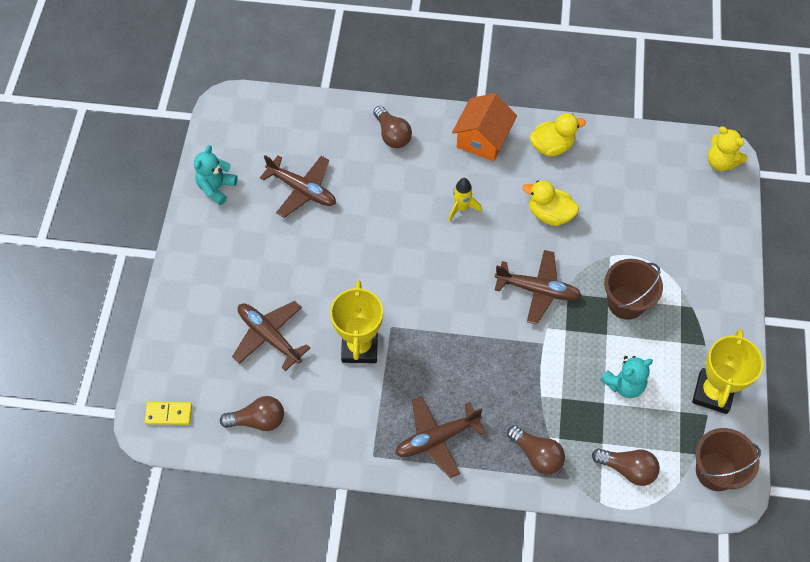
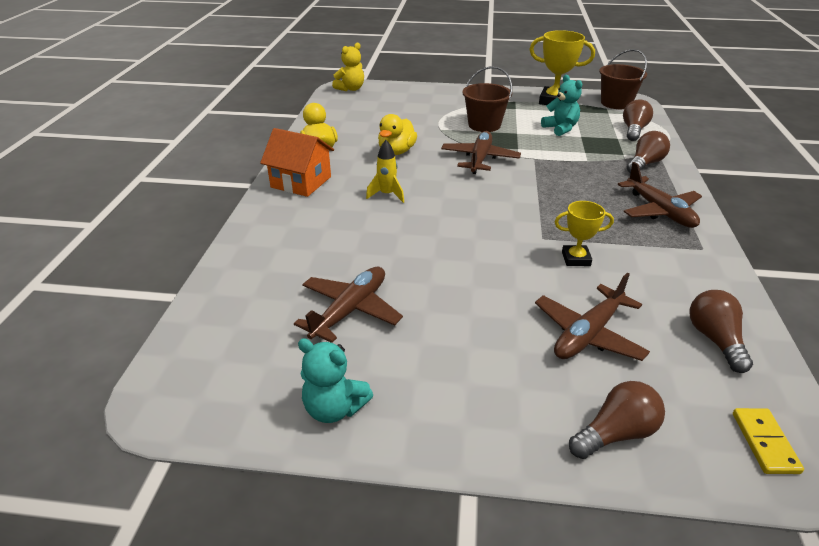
camera: 90 degrees left, 25 degrees down
(359, 347) = (576, 259): yellow trophy -> yellow trophy, size x0.59
(392, 135) = (277, 238): brown light bulb -> brown light bulb (615, 433)

